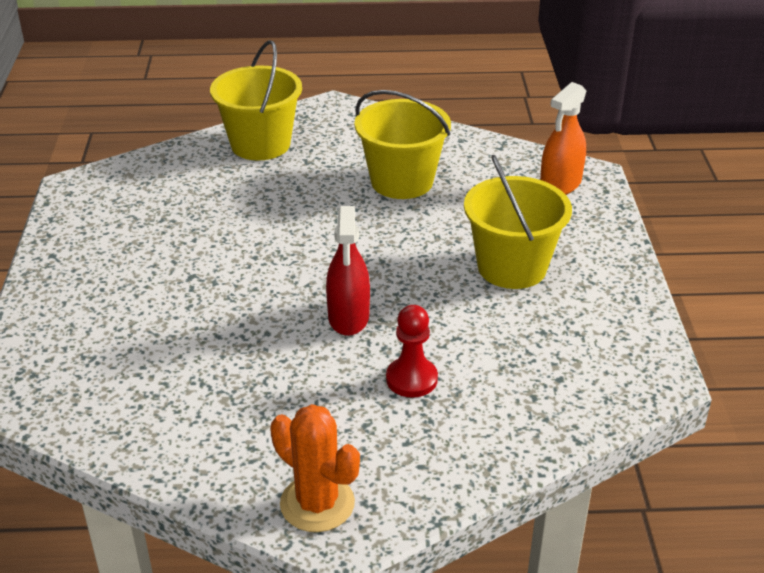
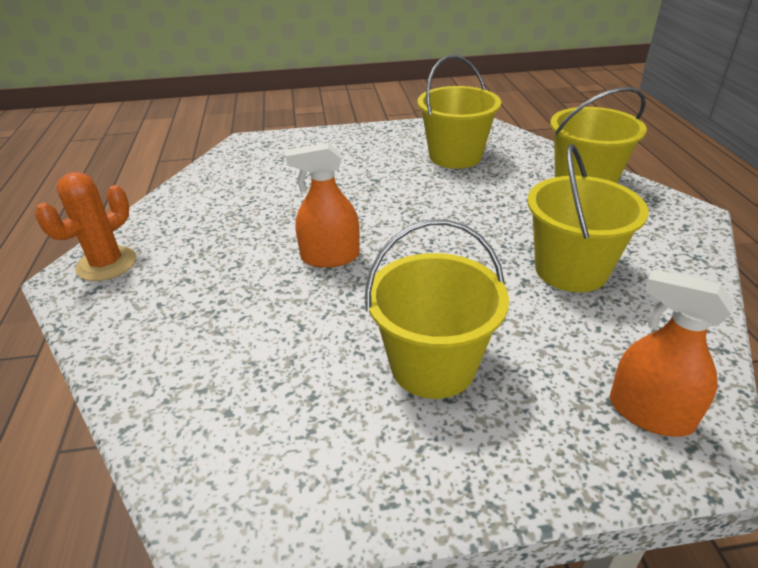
camera: 85 degrees right, 0 degrees up
(160, 212) = (455, 156): none -> yellow bucket
(348, 317) = (330, 257): red spray bottle -> orange spray bottle
(411, 379) = (241, 300): red pawn -> none

